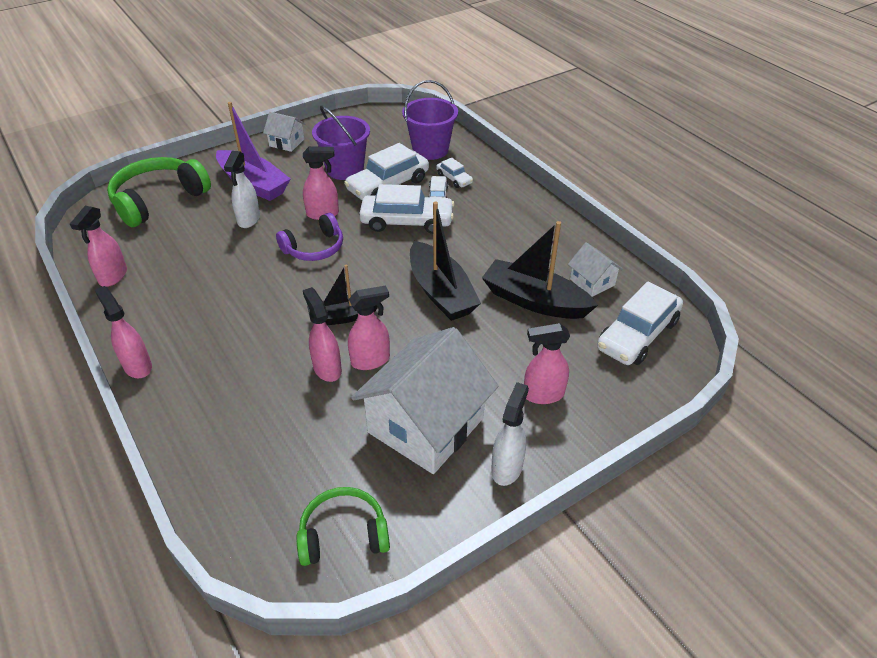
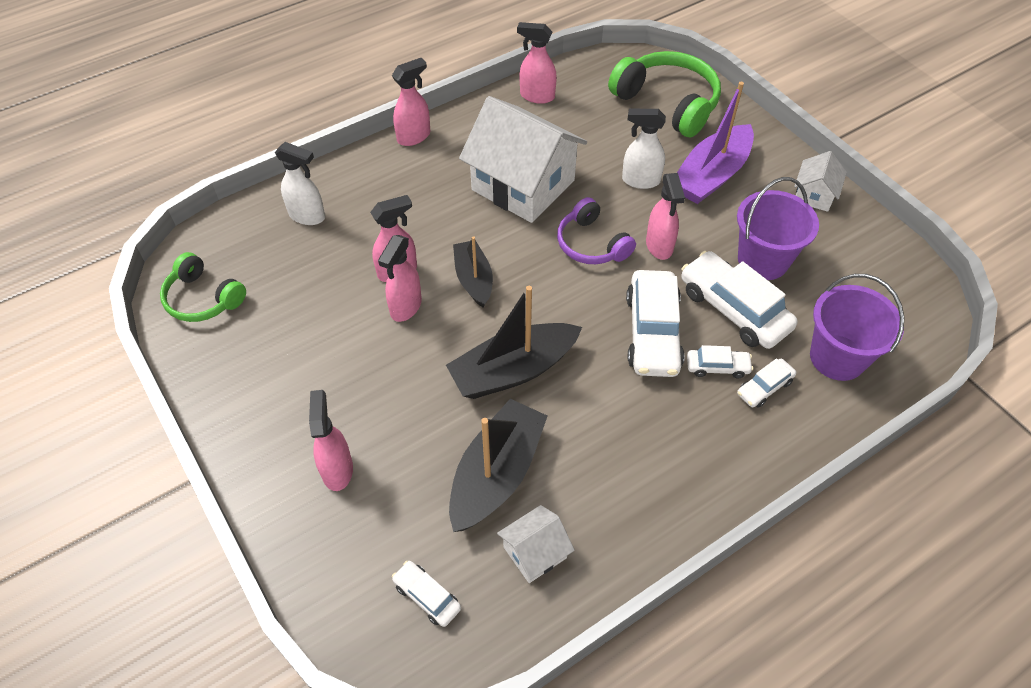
camera: 90 degrees right, 10 degrees up
(343, 534) = (203, 298): green headphones -> green headphones turned 135 degrees clockwise
(371, 360) = (405, 307): pink spray bottle -> pink spray bottle turned 45 degrees clockwise
(426, 425) = (311, 357): white house -> white house (523, 185)
(507, 467) = (246, 427): white spray bottle -> white spray bottle (307, 216)
(637, 335) = (427, 596): white car -> white car, size x0.50

